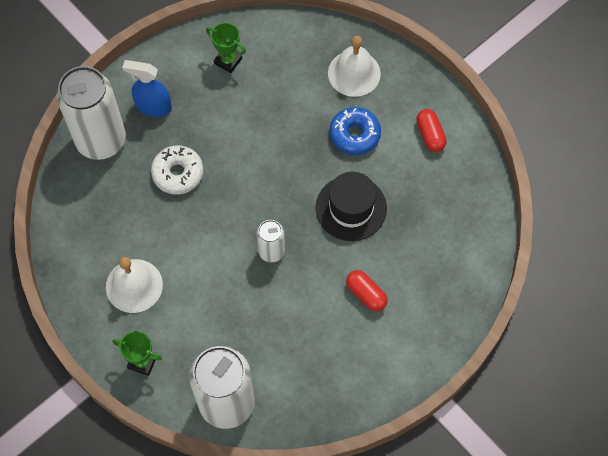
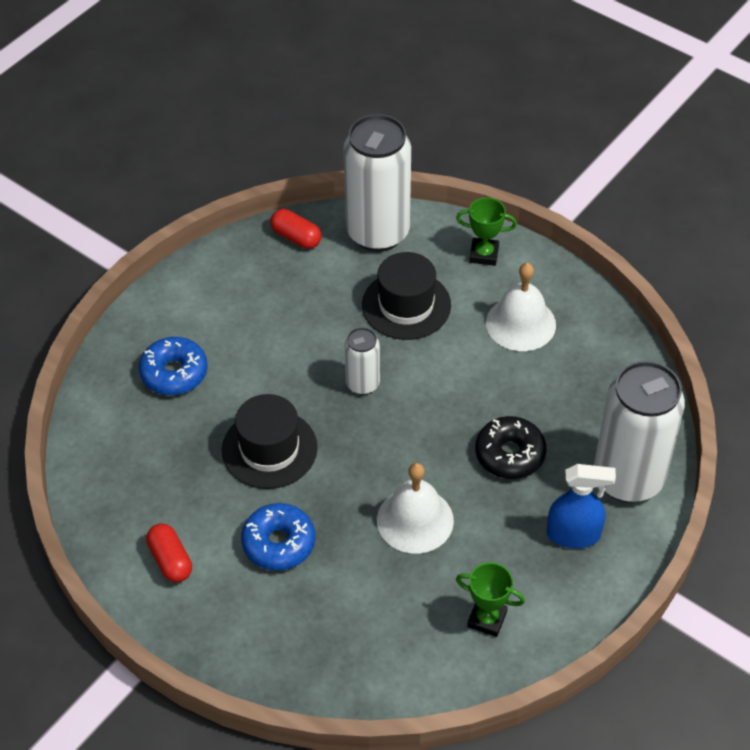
camera: 170 degrees right, 15 degrees down
(178, 173) = (510, 454): white donut -> black donut
(220, 320) = (406, 305): none -> black hat
(354, 73) = (293, 632): white bell -> white bell (415, 520)
(366, 294) = (236, 357): red capsule -> red capsule (296, 237)
(416, 288) = (174, 373): none -> blue donut

